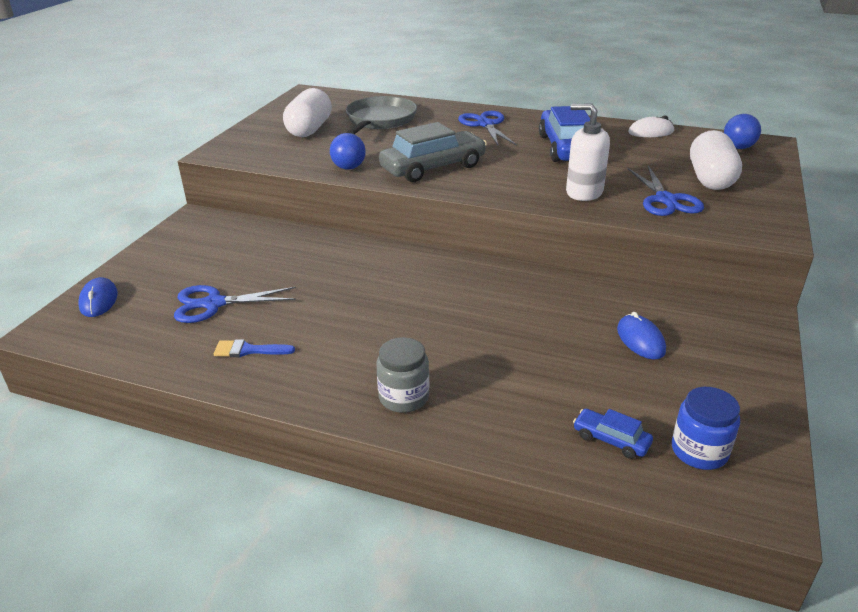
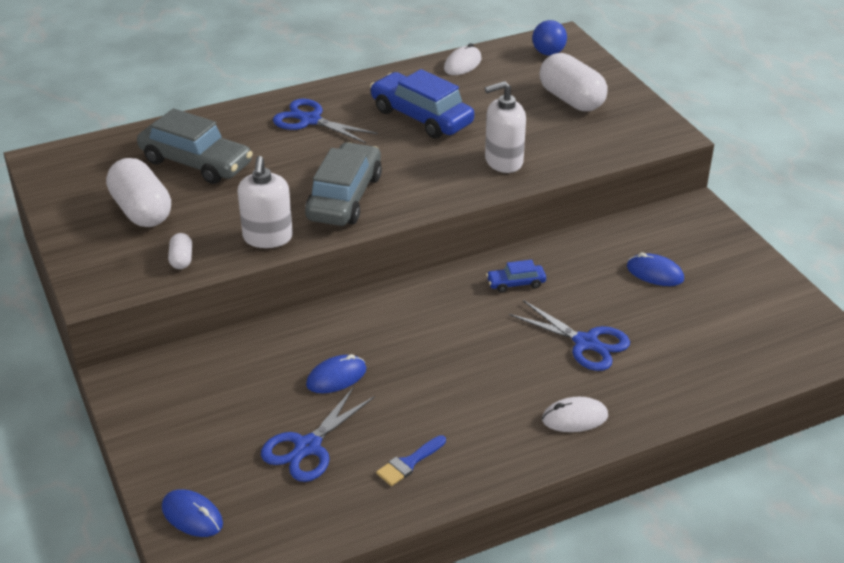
camera: 45 degrees left, 5 degrees up
(284, 158) = (181, 259): none -> white capsule
(297, 277) = (336, 377): none -> blue mouse
(349, 168) = (268, 237): blue ball -> white soap dispenser
(380, 120) = (196, 162): grey pan -> grey car
(404, 397) = (574, 418): grey jar -> white mouse
(611, 440) = (727, 359): blue car -> blue car (516, 283)
(666, 200) = (569, 138): blue scissors -> blue scissors (586, 343)
(699, 451) = (777, 333): blue jar -> none

